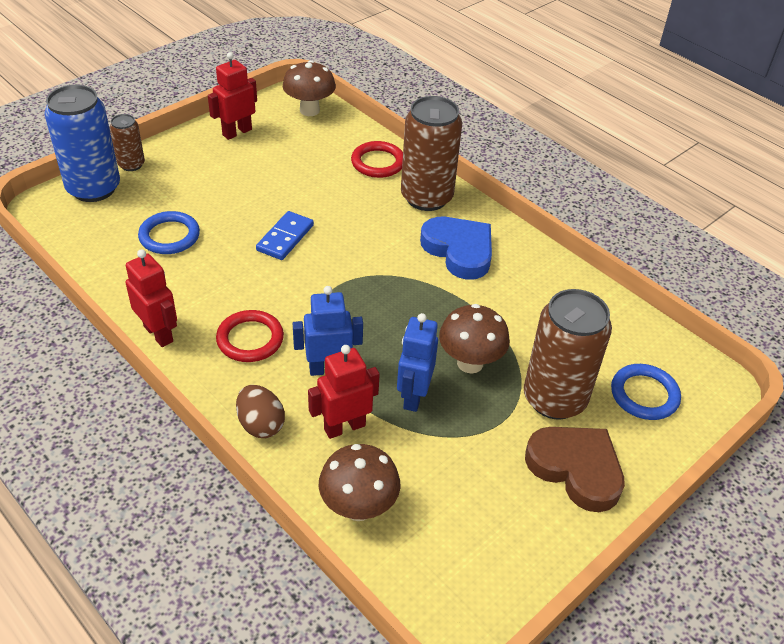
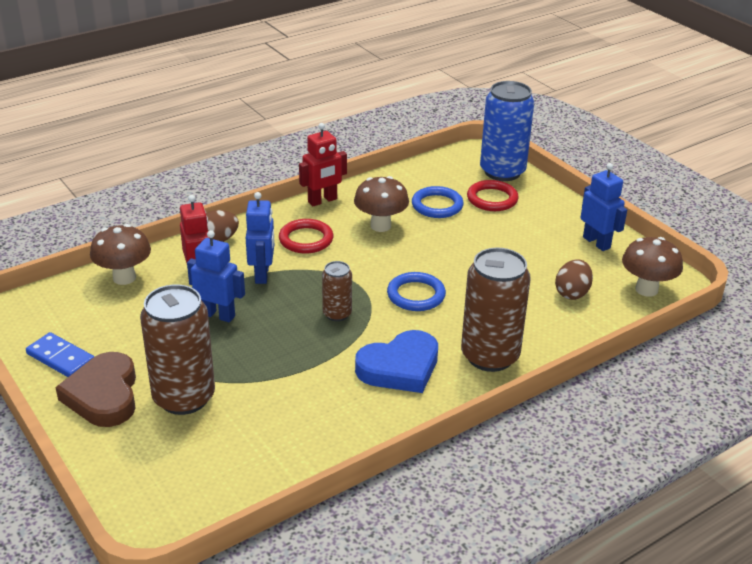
camera: 100 degrees right, 10 degrees down
(131, 164) = (537, 188): brown can -> brown can (337, 314)
(237, 132) = (596, 242): red robot -> blue robot
(285, 238) = (429, 262): blue domino -> blue domino (61, 358)
(323, 150) = (572, 293): none -> brown egg
(378, 163) = (551, 328): red ring -> red ring (492, 199)
(470, 363) = (244, 352): brown mushroom -> brown mushroom (380, 226)
(576, 469) = (103, 395): brown heart -> brown heart turned 120 degrees clockwise
(644, 395) = (165, 462): blue ring -> blue ring (416, 295)

